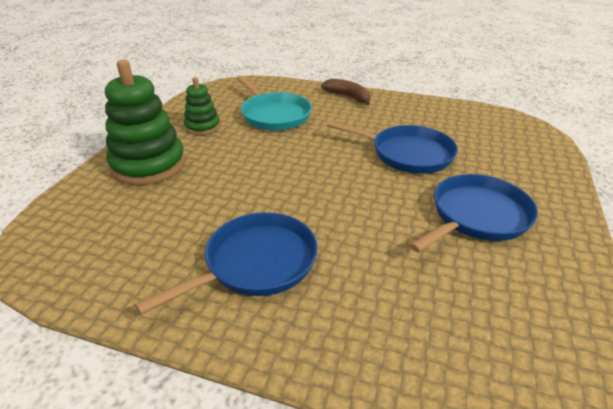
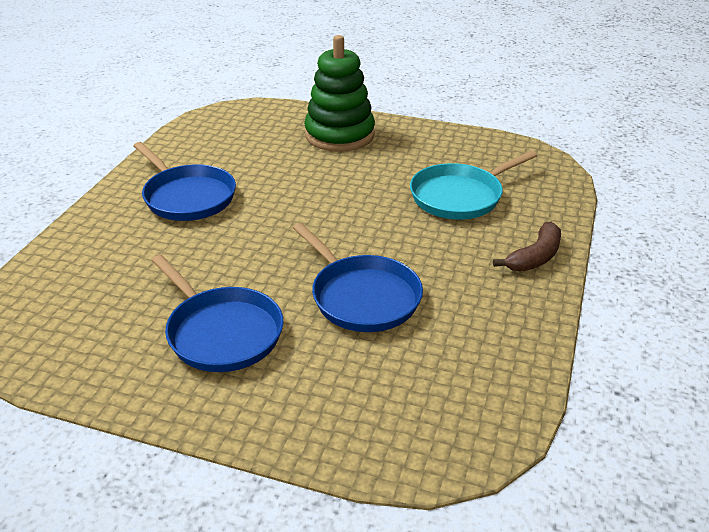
camera: 90 degrees right, 0 degrees up
(202, 127) = (421, 153): green stacking toy -> none
(408, 154) = (362, 297): blue pan -> blue pan turned 60 degrees counterclockwise

